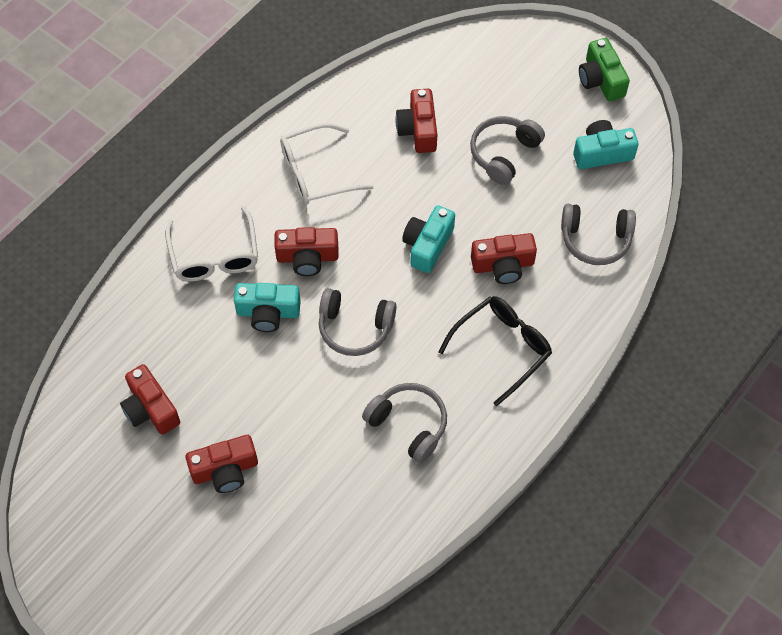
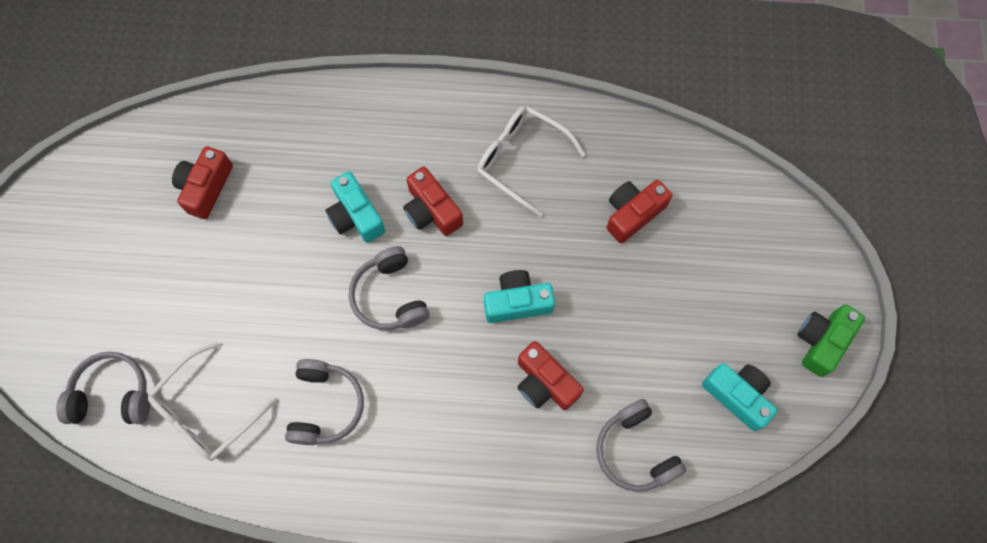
camera: 55 degrees right, 10 degrees up
(214, 256) = (380, 136): white glasses -> white glasses (206, 411)
(225, 470) = (187, 283): red camera -> none
(502, 348) = (457, 438): black glasses -> none
(504, 154) = (665, 305): grey headphones -> grey headphones (112, 395)

